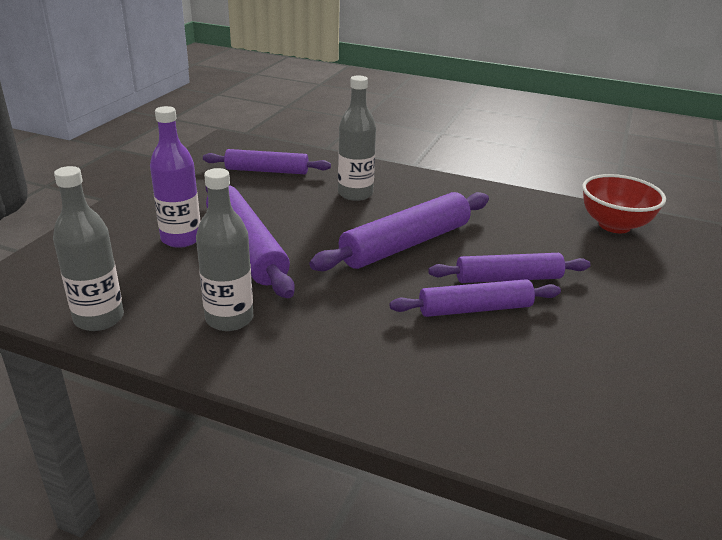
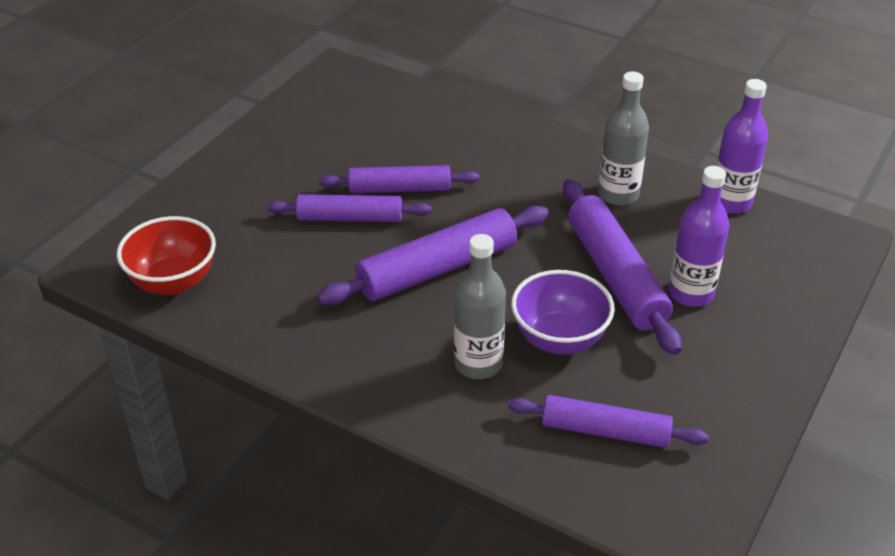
camera: 170 degrees left, 10 degrees up
(99, 318) = (731, 202): grey bottle -> purple bottle
(296, 208) = (559, 339): none -> purple bowl

